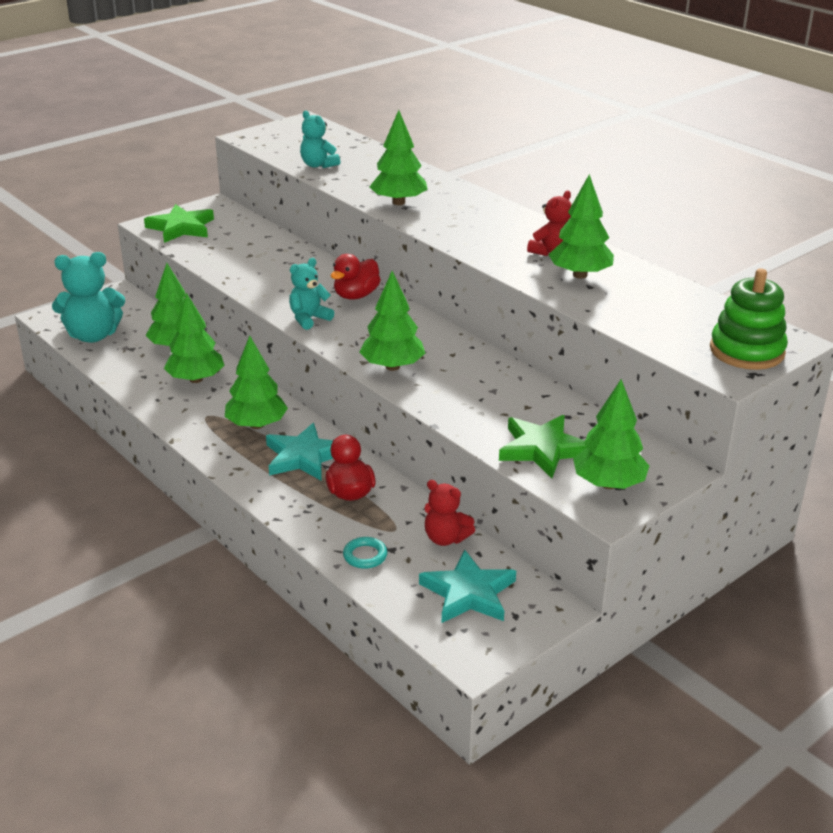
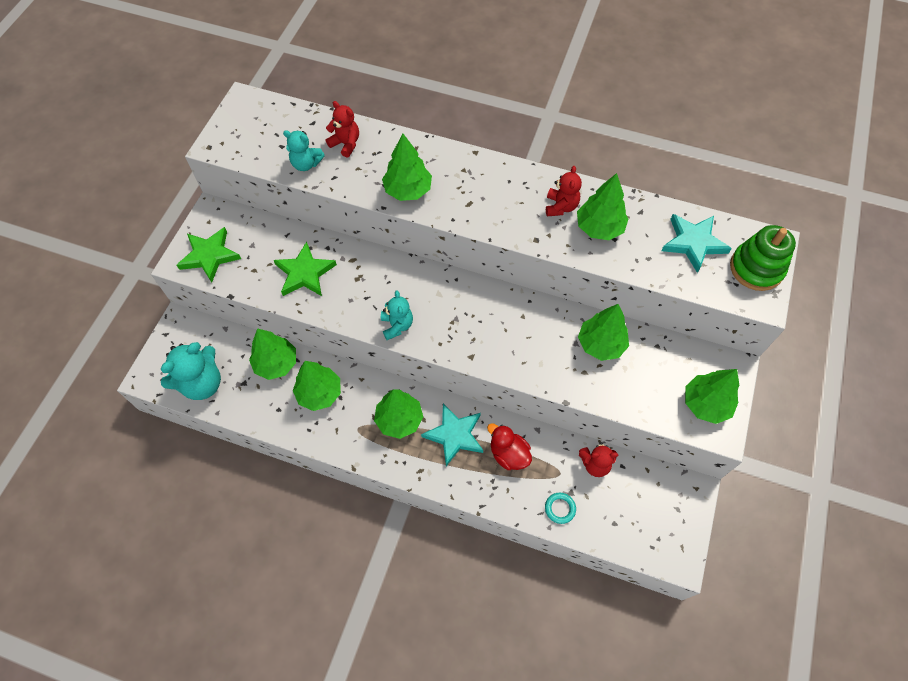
camera: 30 degrees left, 30 degrees up
(309, 319) = (397, 325): turquoise teddy bear -> turquoise teddy bear turned 150 degrees clockwise
(356, 295) = (409, 280): red duck -> none
(370, 164) = (346, 144): none -> red teddy bear
(392, 366) = (494, 352): green tree -> green tree (601, 344)
(468, 593) = (640, 506): turquoise star -> turquoise star (693, 243)
(542, 449) = (646, 390): green star -> green star (305, 273)

